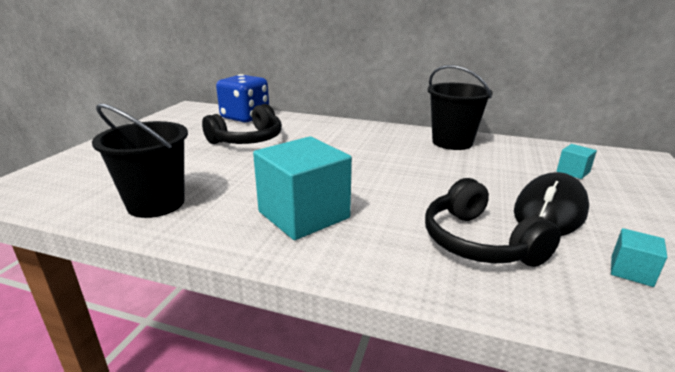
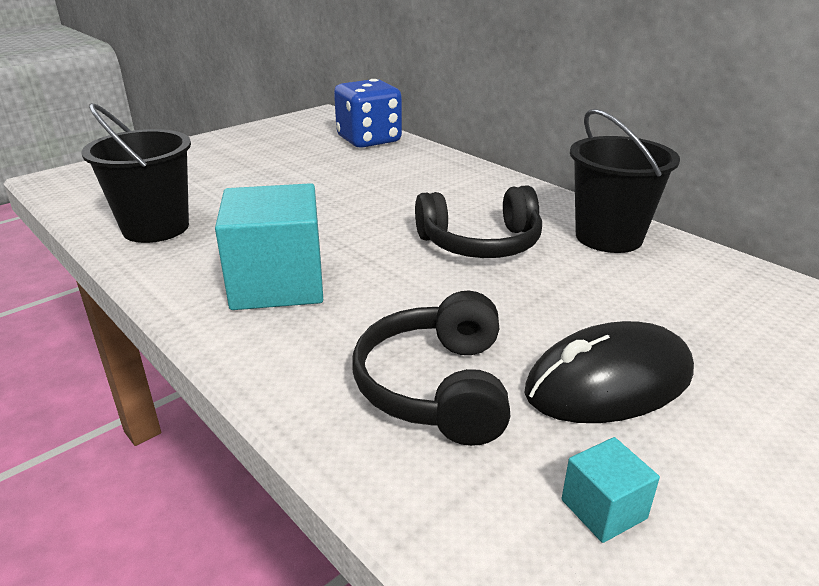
camera: 30 degrees right, 5 degrees up
(247, 140) = (334, 172): black headphones -> black headphones (480, 243)
(573, 172) = (753, 337): turquoise cube -> none

